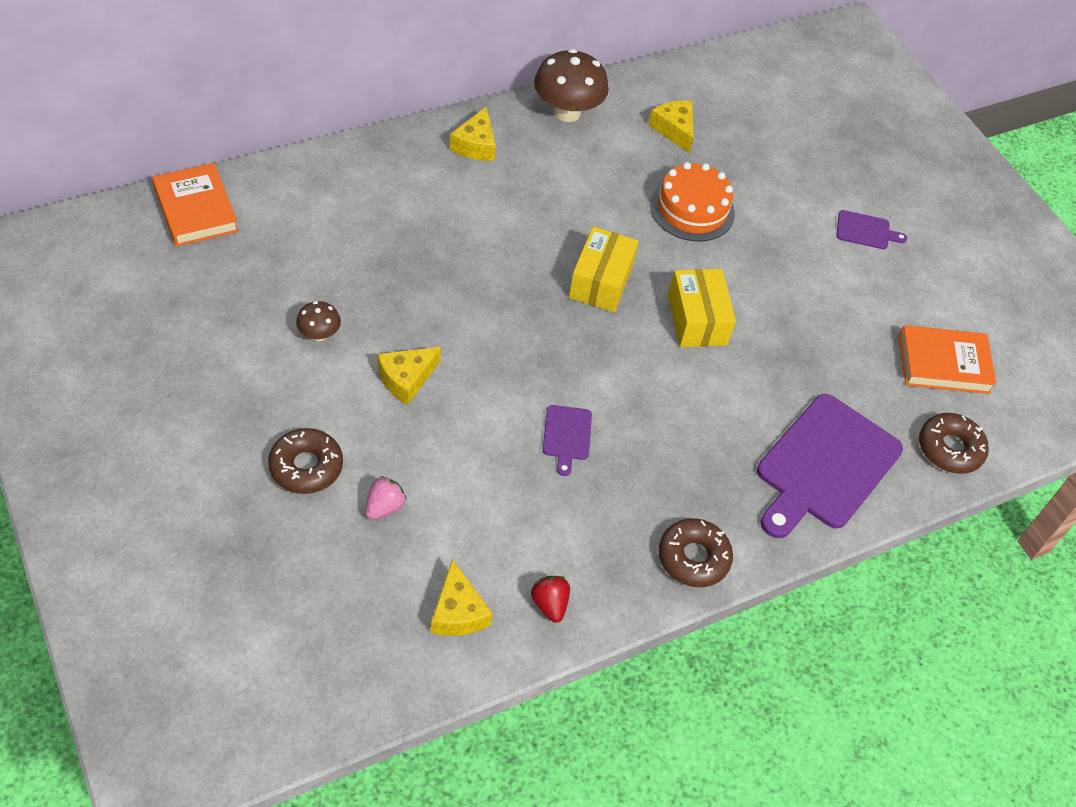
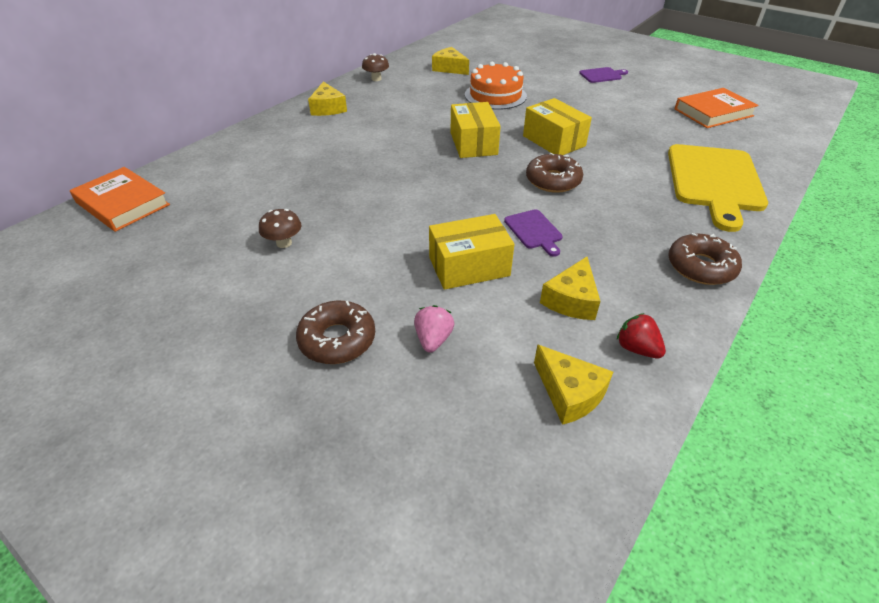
camera: 20 degrees left, 10 degrees down
(406, 379) = (380, 244): yellow cheese -> yellow cheese (571, 300)
(470, 447) = (469, 266): none -> yellow box
(567, 112) = (376, 79): brown mushroom -> brown mushroom, size x0.51
(825, 466) = (714, 181): purple cutting board -> yellow cutting board
(949, 449) = (768, 147): brown donut -> brown donut (553, 180)

